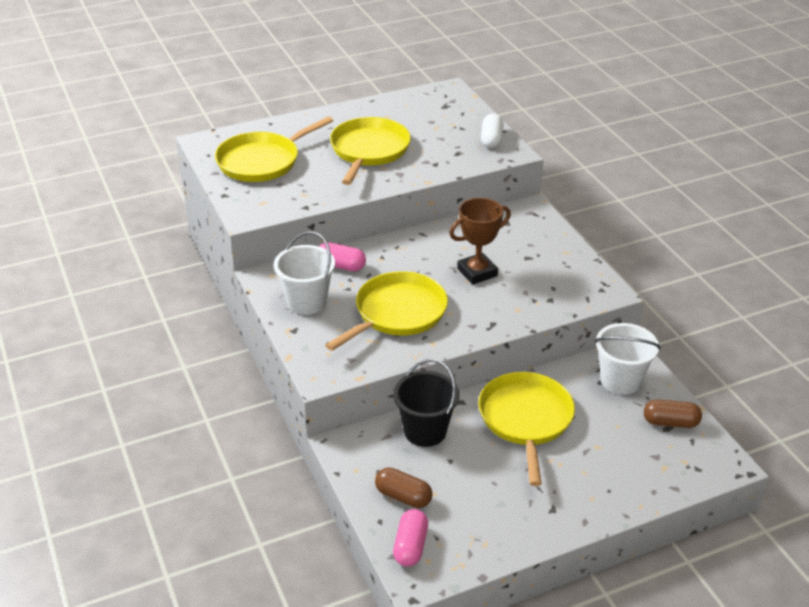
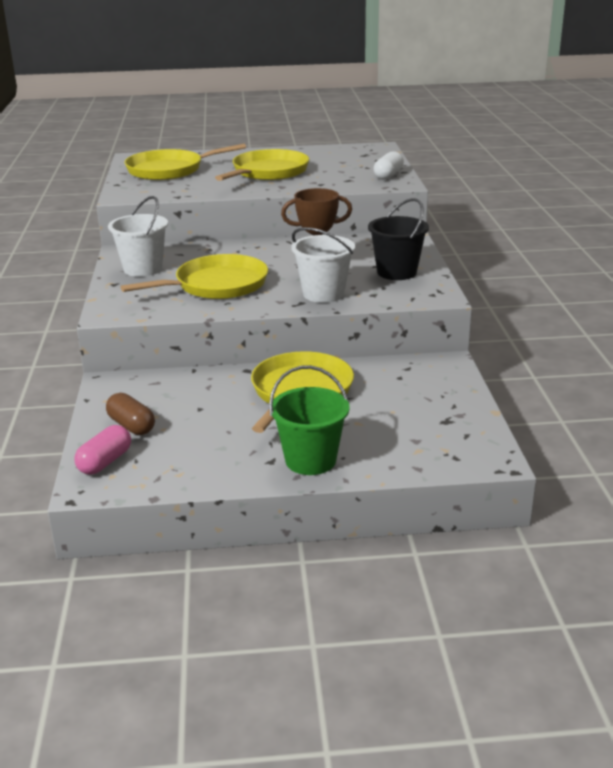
camera: 20 degrees right, 10 degrees down
(341, 266) = (195, 252): pink capsule -> none
(425, 431) = (194, 384): black bucket -> black bucket (396, 272)
(585, 500) = (310, 460): none -> green bucket
(620, 380) = (423, 379): white bucket -> white bucket (323, 294)
(670, 422) = (452, 418): brown capsule -> none

